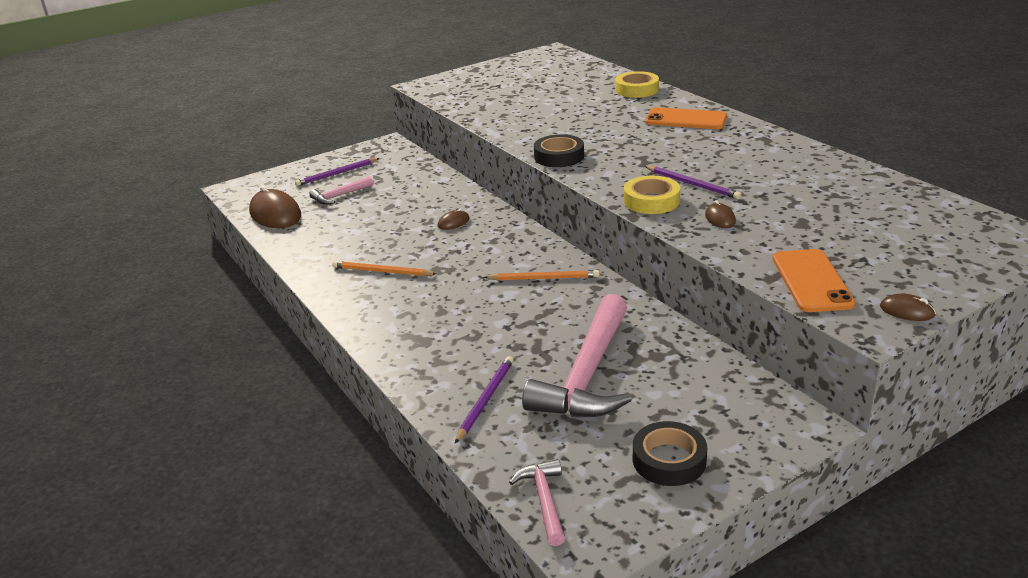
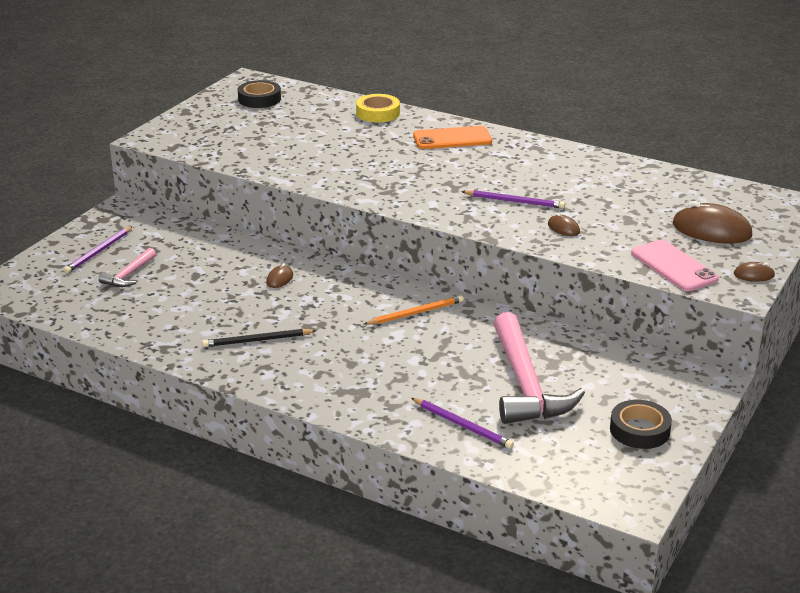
camera: 30 degrees left, 0 degrees up
(275, 214) = (77, 308): brown mouse -> brown mouse (711, 230)
(382, 271) = (257, 340): orange pencil -> black pencil
(485, 400) = (462, 425): purple pencil -> purple pencil turned 135 degrees clockwise
(544, 501) = (577, 484): pink hammer -> none
(559, 156) = (372, 195): black tape -> black tape (259, 99)
(651, 201) = (494, 223): yellow tape -> none
(811, 281) = (673, 266): orange phone -> pink phone

